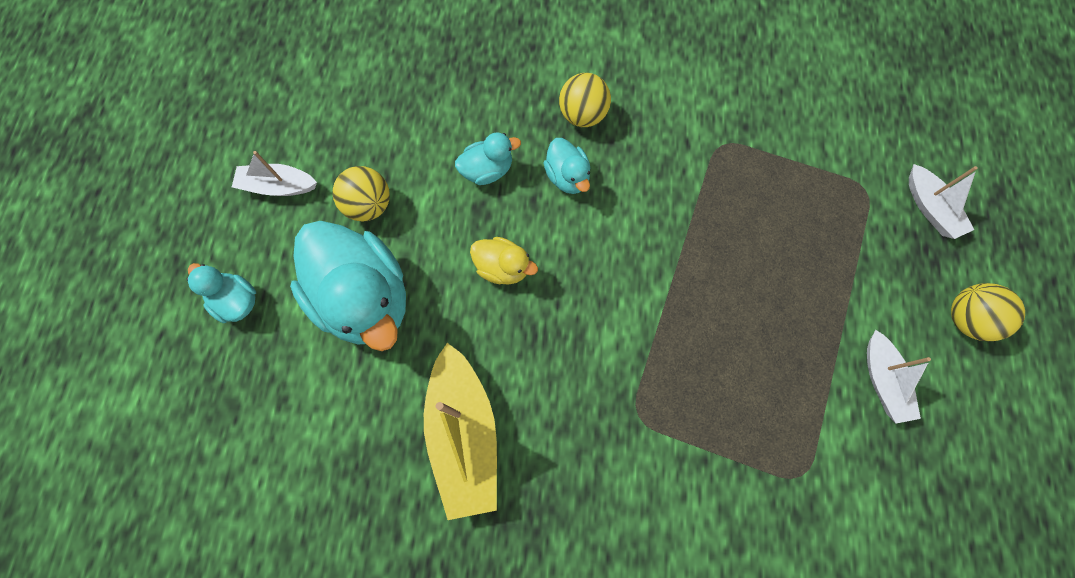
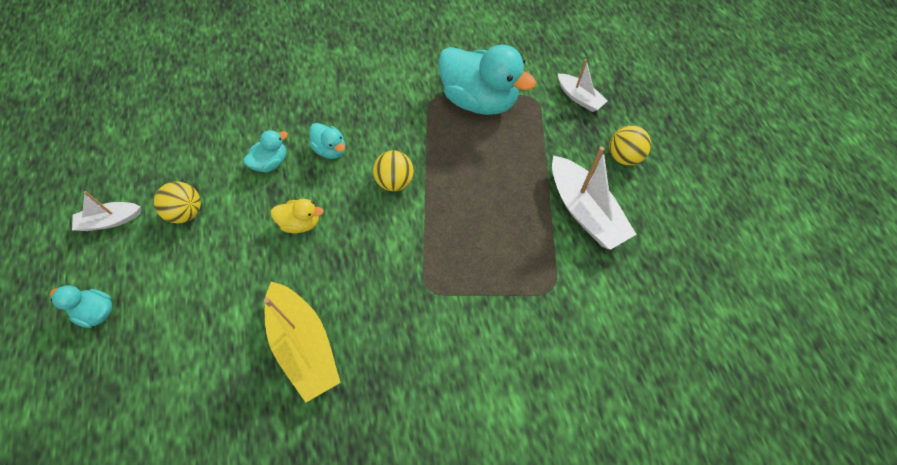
camera: 20 degrees left, 10 degrees down
(365, 298) = (201, 276): turquoise duck -> turquoise duck (479, 100)
(582, 115) = (330, 107): yellow ball -> yellow ball (395, 181)
(882, 380) = (585, 211): white boat -> white boat, size x1.75

